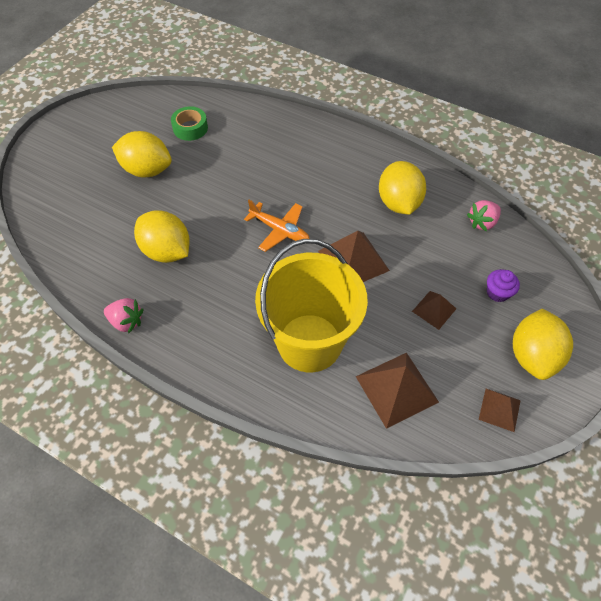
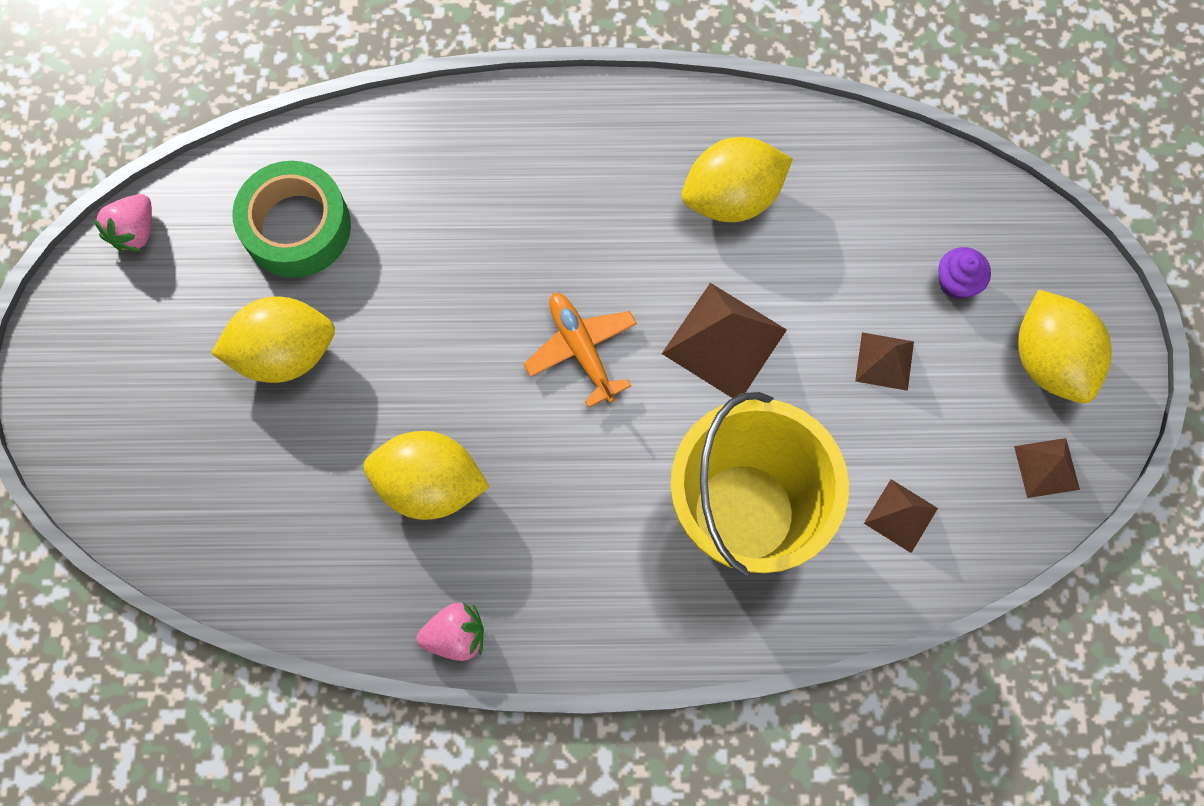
camera: 30 degrees left, 15 degrees up
(190, 128) = (297, 227): green tape -> green tape, size x1.58
(280, 230) = (581, 349): orange plane -> orange plane turned 120 degrees counterclockwise
(396, 389) = (901, 515): brown pyramid -> brown pyramid, size x0.57
(398, 203) = (732, 197): yellow lemon -> yellow lemon turned 75 degrees counterclockwise
(482, 222) = (874, 167): pink strawberry -> pink strawberry (135, 231)

